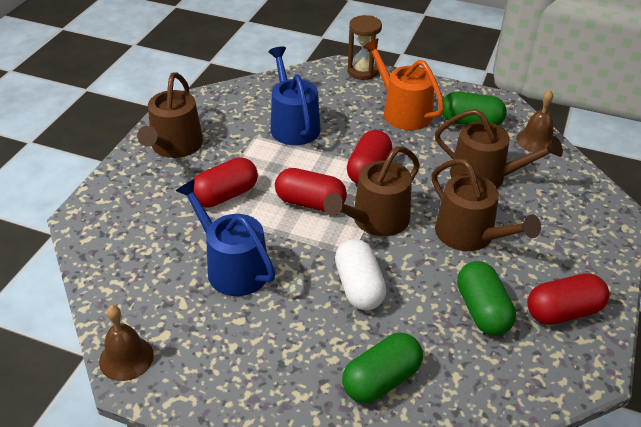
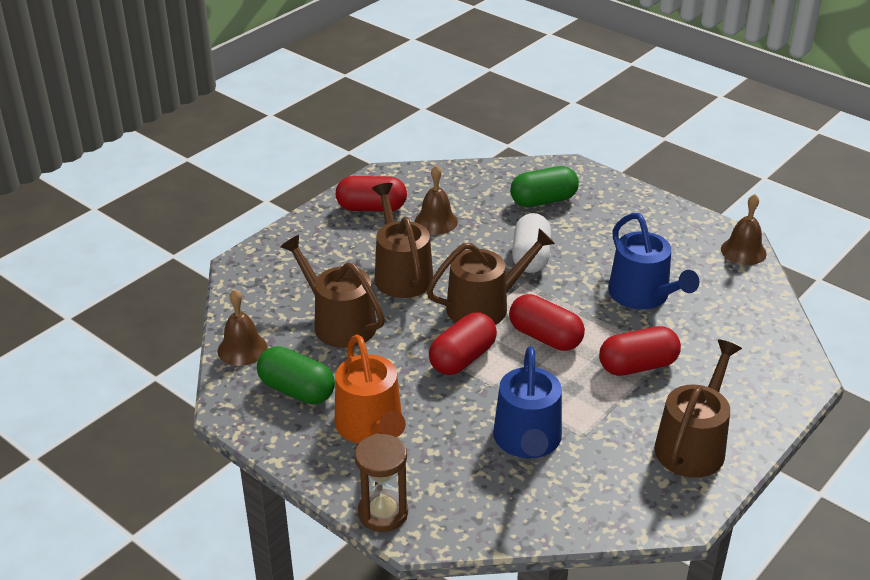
camera: 160 degrees left, 5 degrees down
(482, 310) = (436, 221): green capsule -> brown bell

